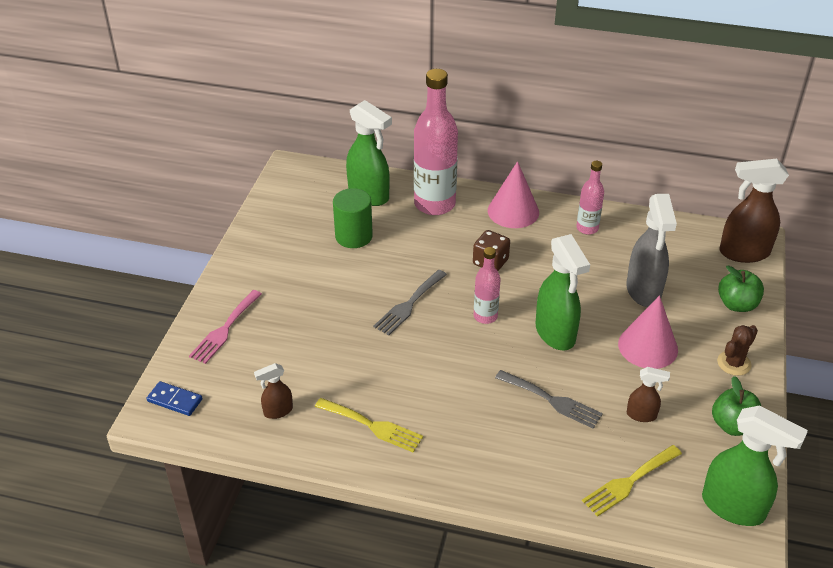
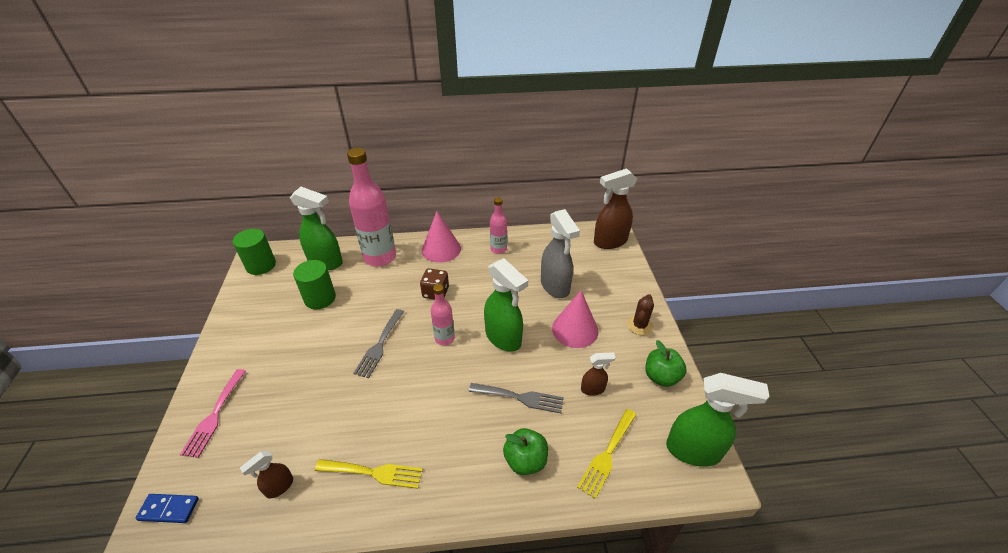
camera: 20 degrees left, 0 degrees up
(294, 182) = (261, 265): none -> green cylinder
(737, 304) = (622, 280): green apple -> green apple (525, 460)

